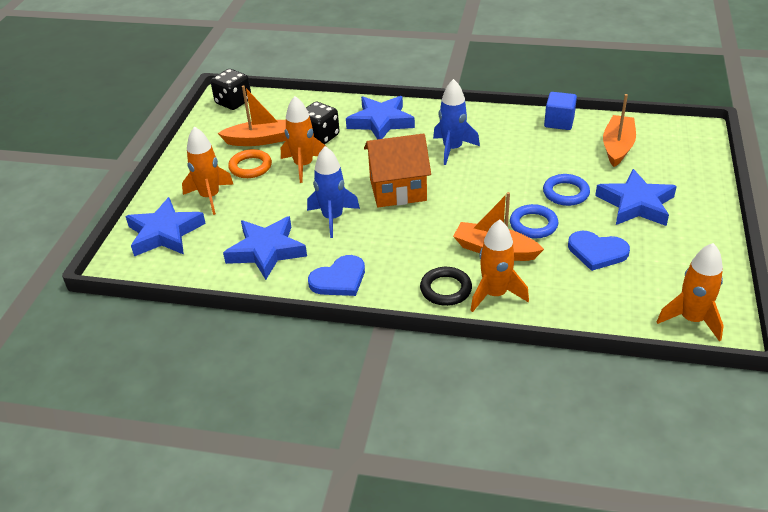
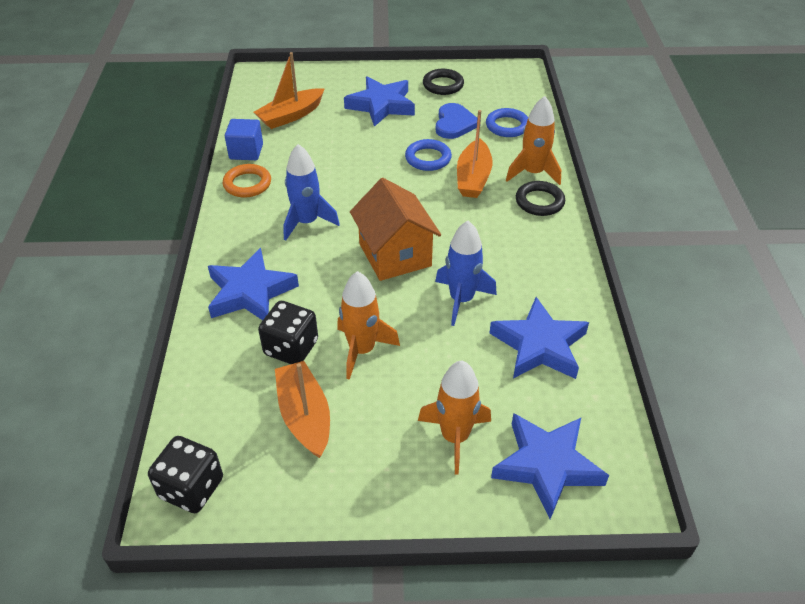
camera: 105 degrees left, 5 degrees up
(250, 167) = (375, 409): orange ring -> orange ring (247, 184)
(339, 279) = (558, 275): blue heart -> none
(565, 193) = (373, 142): blue ring -> blue ring (507, 126)
(617, 147) = (291, 116): orange boat -> orange boat turned 45 degrees counterclockwise
(682, 254) = (443, 85): none -> black ring
(691, 320) = (516, 82): orange rocket -> none

